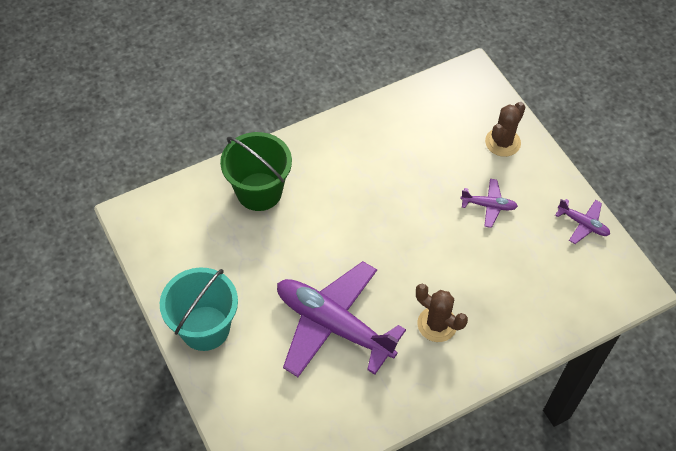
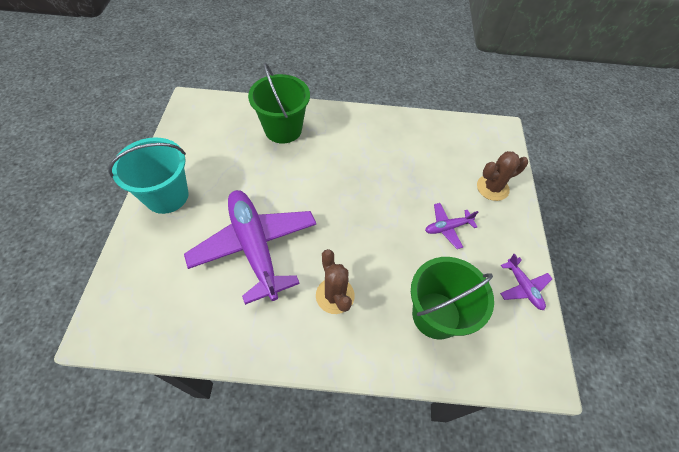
camera: 30 degrees right, 0 degrees up
(488, 206) = (447, 227): purple plane -> purple plane turned 120 degrees clockwise
(530, 290) = (436, 315): none -> green bucket

